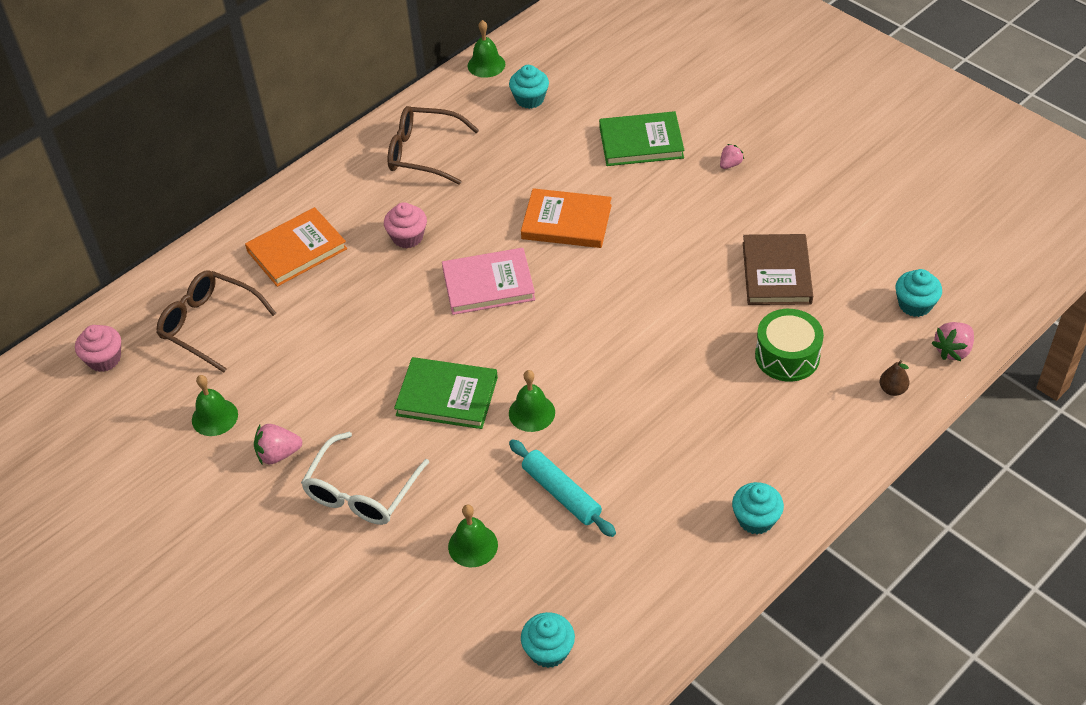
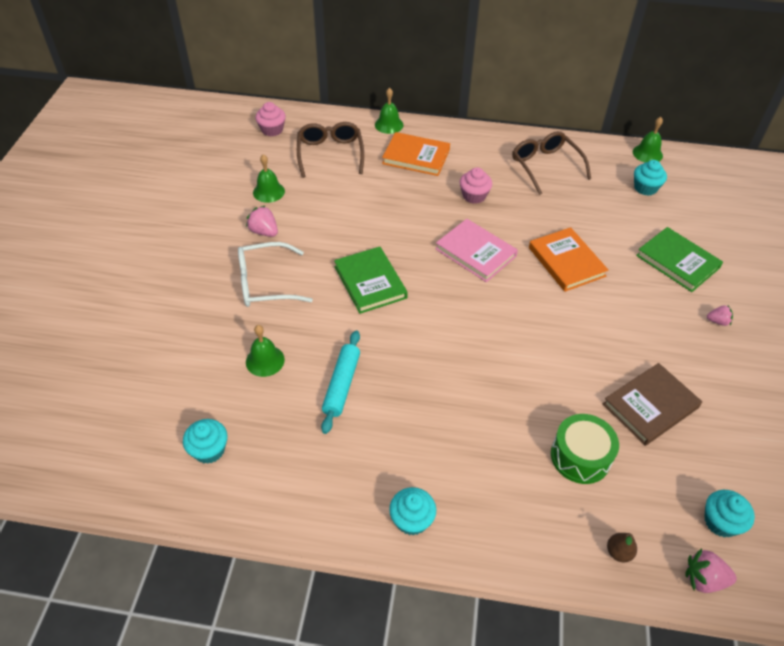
camera: 50 degrees right, 0 degrees up
(531, 413) = (394, 332): green bell -> green bell (389, 125)

